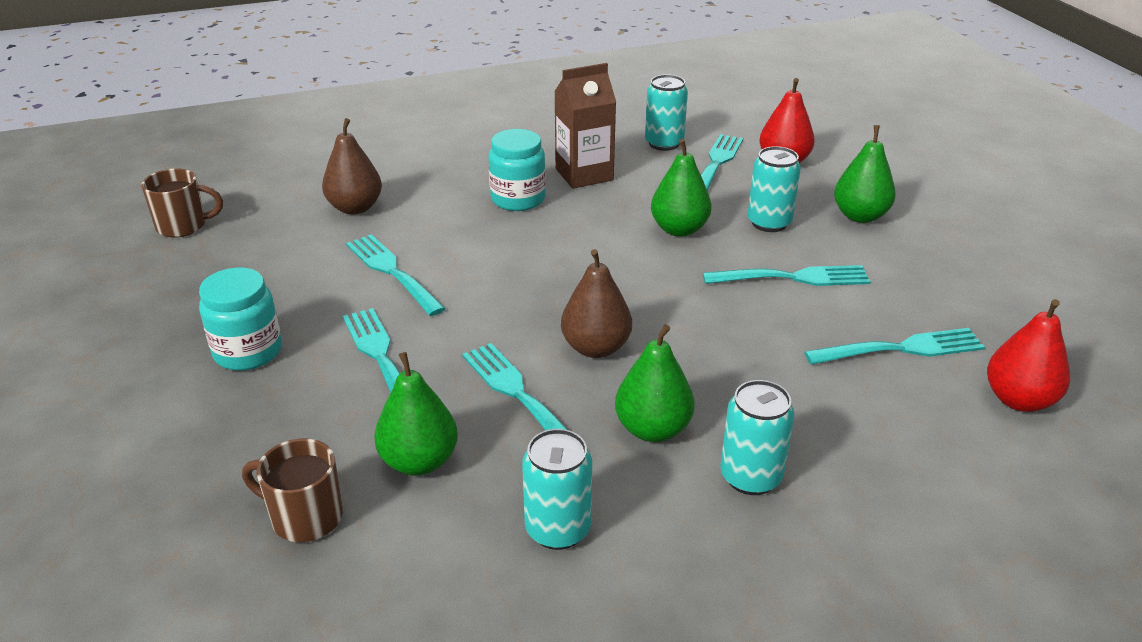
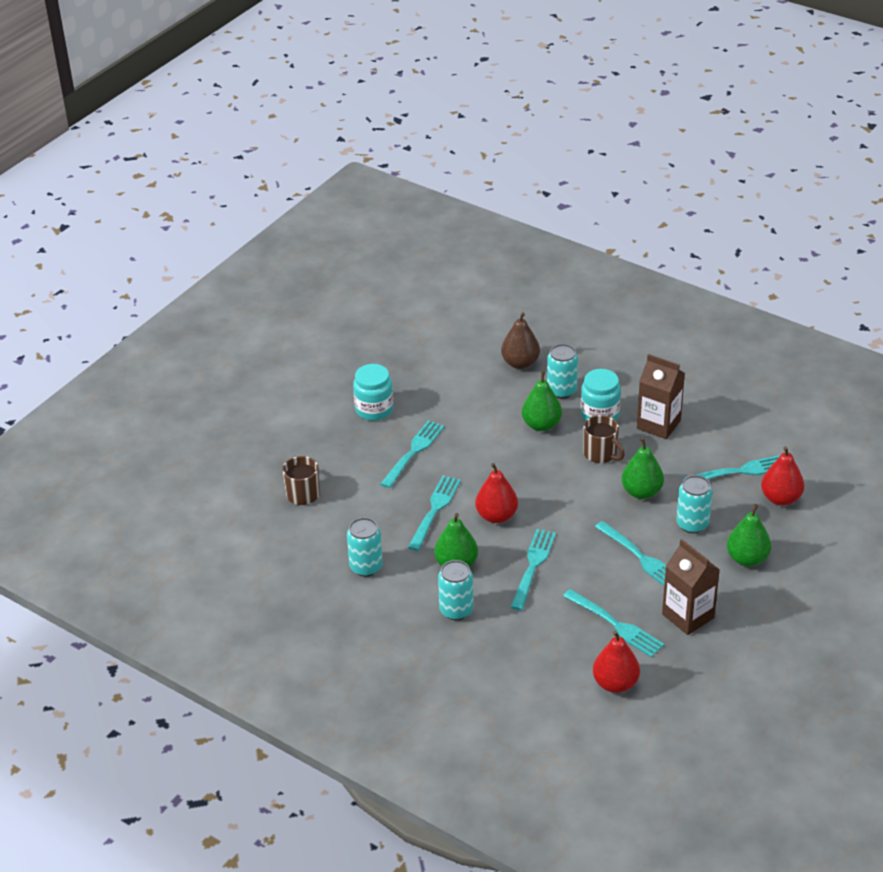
camera: 55 degrees right, 5 degrees up
(183, 226) = (437, 319): brown mug -> brown mug (601, 454)
(393, 272) = (480, 413): turquoise fork -> turquoise fork (533, 567)
(419, 461) = (363, 505): green pear -> green pear (541, 425)
(596, 348) = (496, 516): brown pear -> red pear
(664, 143) = (739, 437): turquoise can -> turquoise can (561, 391)
(926, 291) = (688, 616): none -> brown carton

